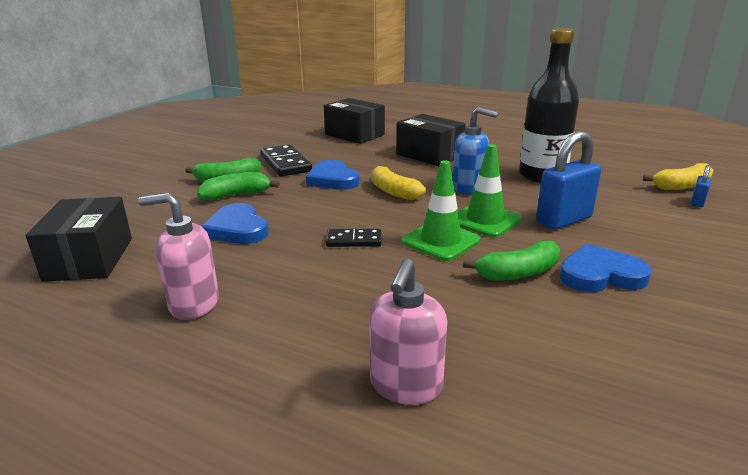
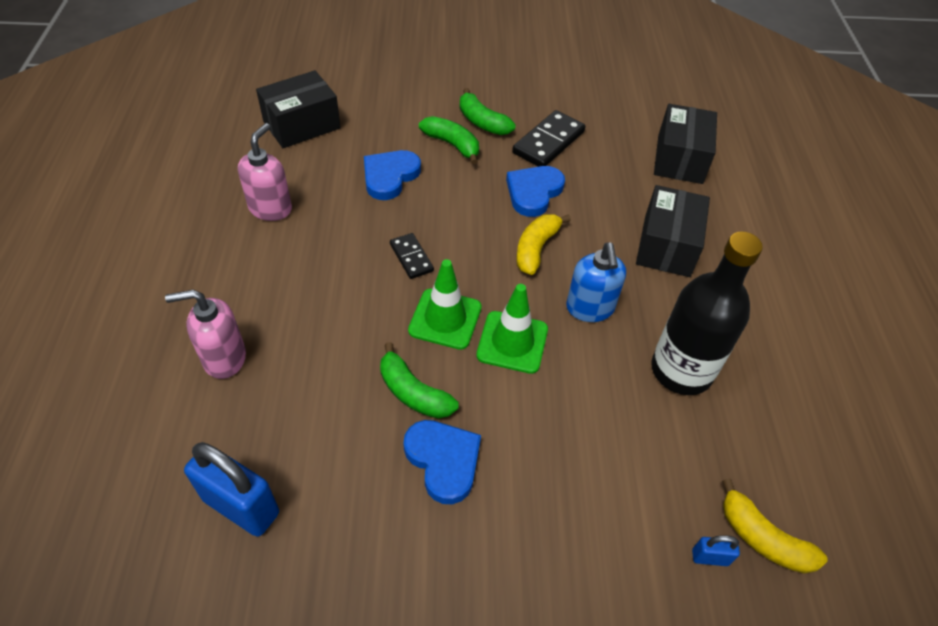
camera: 60 degrees right, 25 degrees up
(193, 304) = (270, 208): pink soap dispenser -> pink soap dispenser turned 45 degrees clockwise
(563, 220) = (556, 412): blue padlock -> blue padlock (241, 506)

